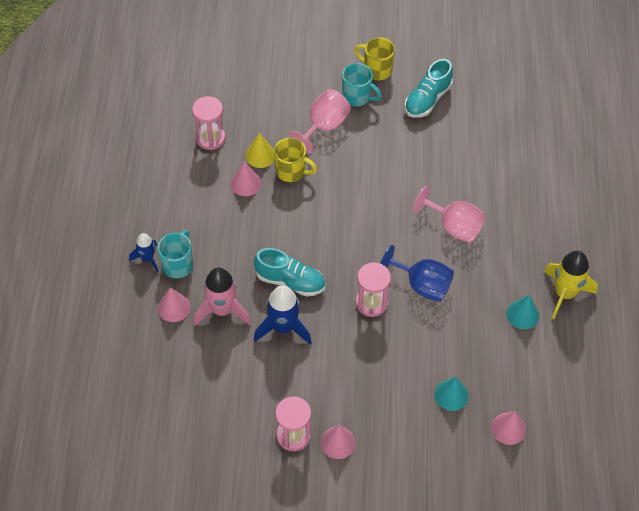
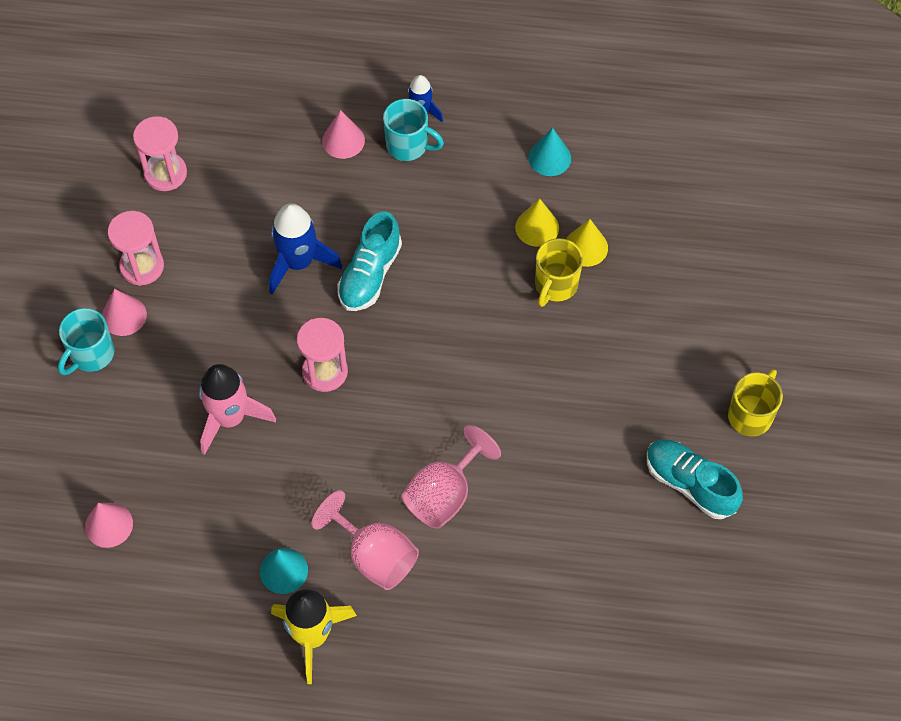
camera: 95 degrees right, 5 degrees up
(210, 138) = (618, 186): pink hourglass -> pink hourglass (165, 173)
(222, 310) = (333, 194): pink rocket -> pink rocket (230, 418)
(246, 183) = (537, 227): pink cone -> yellow cone
(324, 126) = (638, 332): pink goblet -> pink goblet (374, 556)
(357, 97) = (695, 383): turquoise mug -> turquoise mug (91, 354)
(422, 285) = (347, 439): blue goblet -> none
(451, 395) = (169, 458): turquoise cone -> turquoise cone (549, 158)

